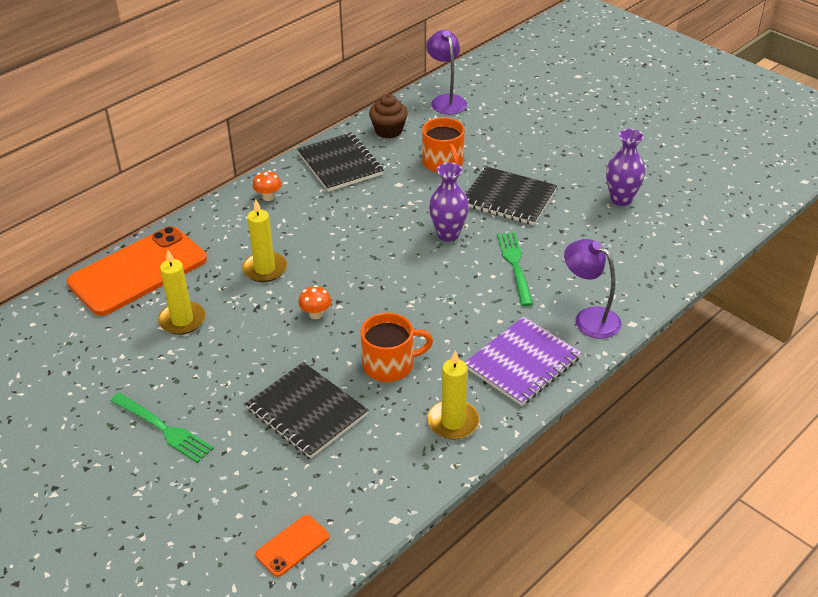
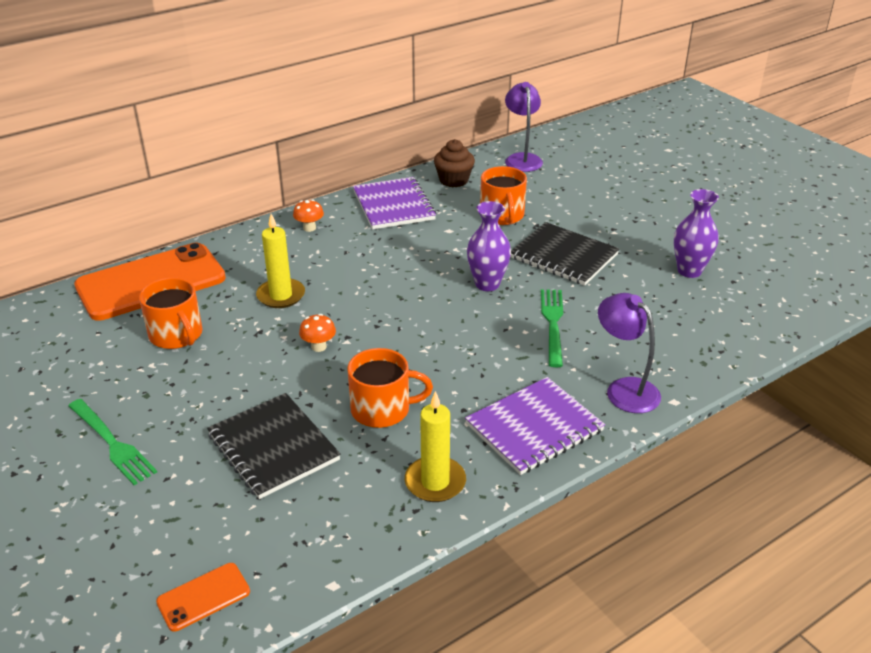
camera: 10 degrees right, 5 degrees down
(182, 320) = (176, 335): yellow candle -> orange mug
(340, 164) = (394, 205): black notebook -> purple notebook

